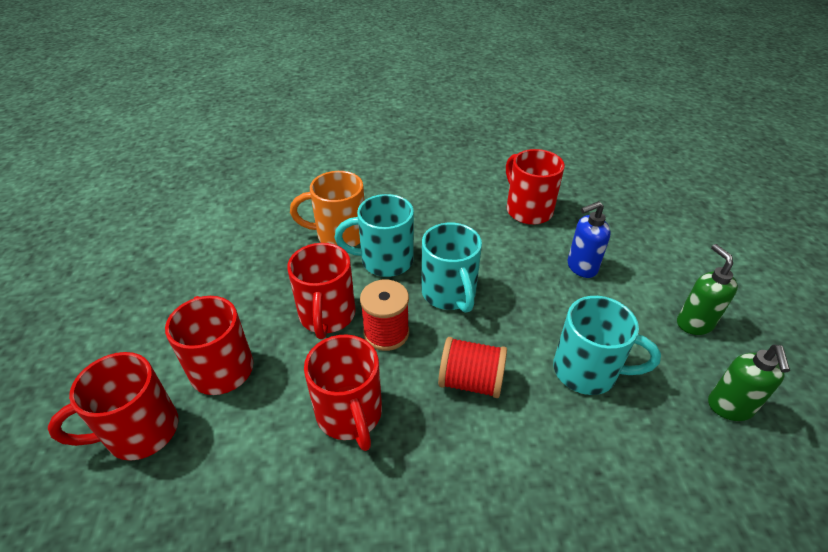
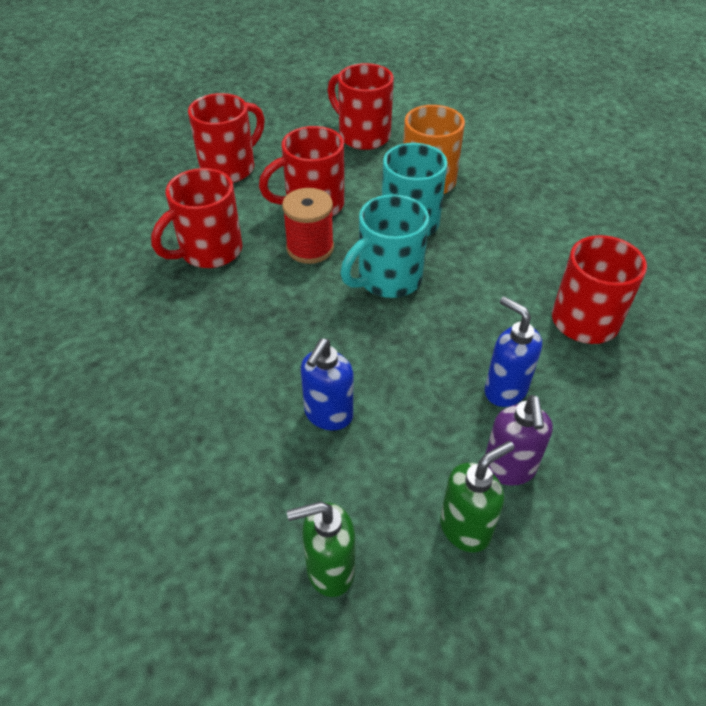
camera: 70 degrees right, 5 degrees up
(140, 431) = (160, 153): red mug -> red mug (362, 135)
(471, 381) = (275, 321): red spool -> none
(587, 371) = (328, 415): turquoise mug -> blue soap dispenser
(648, 288) = (509, 469): none -> purple soap dispenser

